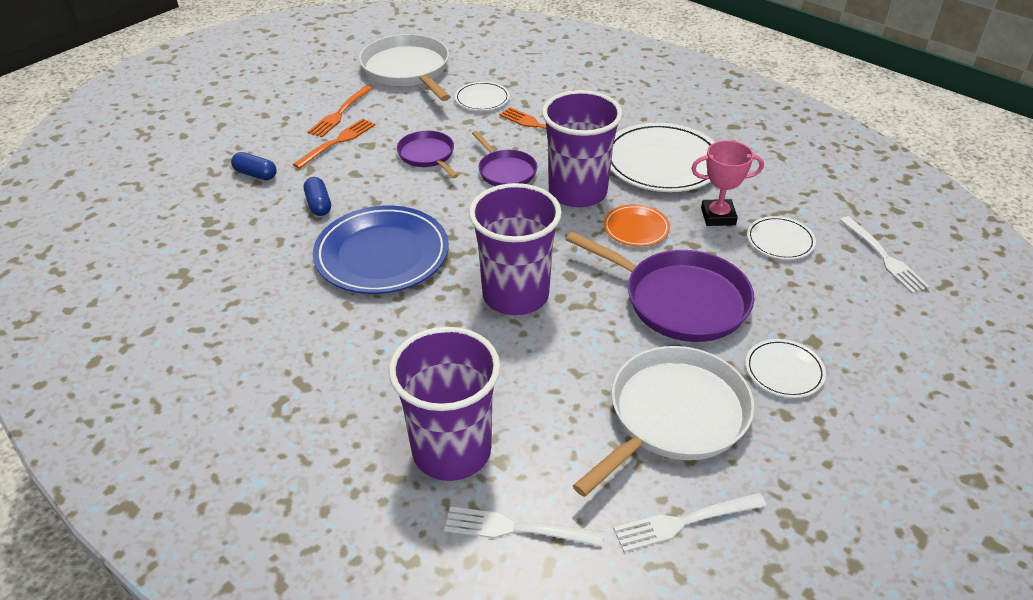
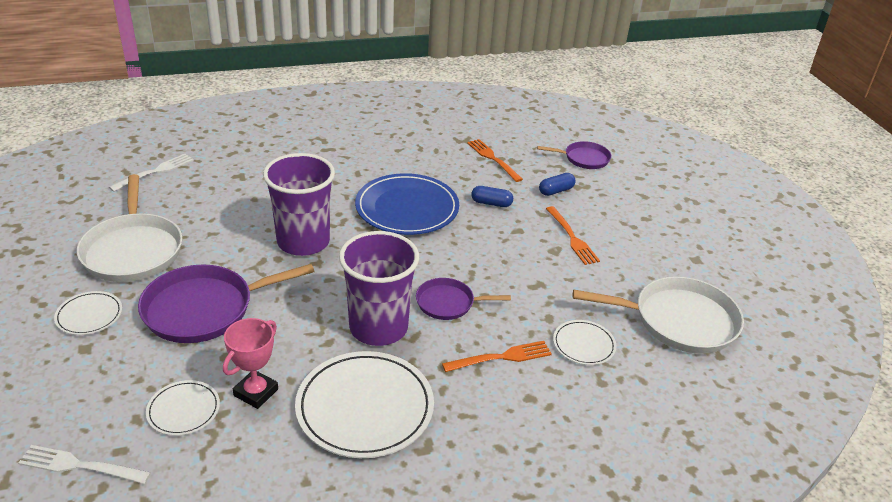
camera: 120 degrees right, 5 degrees down
(340, 113) = (619, 254): orange fork -> orange fork (492, 159)
(427, 155) = (511, 273): purple pan -> purple pan (584, 158)
(451, 451) = (223, 173): purple cup -> none
(636, 228) = (299, 334): orange plate -> none
(684, 522) = (79, 217): white fork -> none

